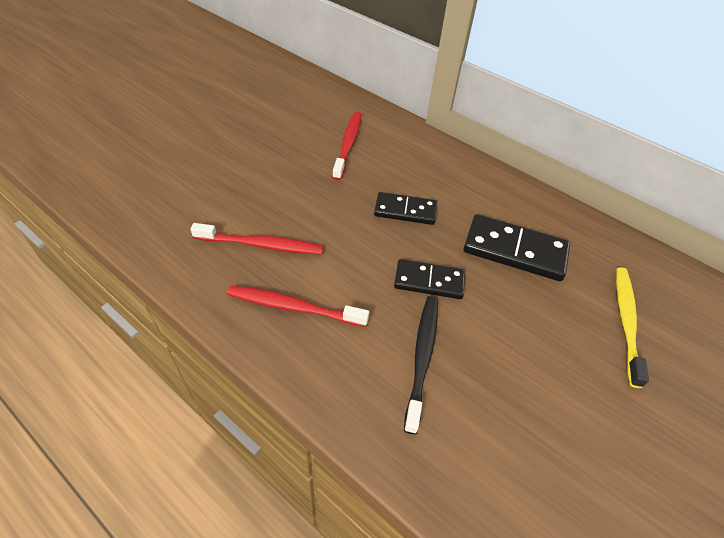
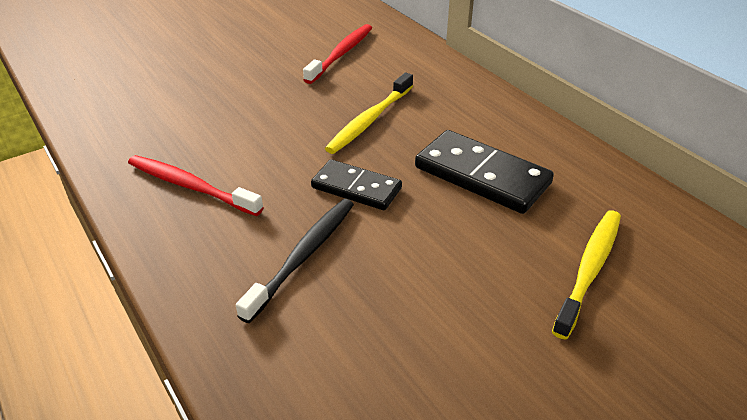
camera: 20 degrees right, 10 degrees down
(261, 245) = (191, 128): red toothbrush -> none
(405, 210) = (369, 120): black domino -> yellow toothbrush

